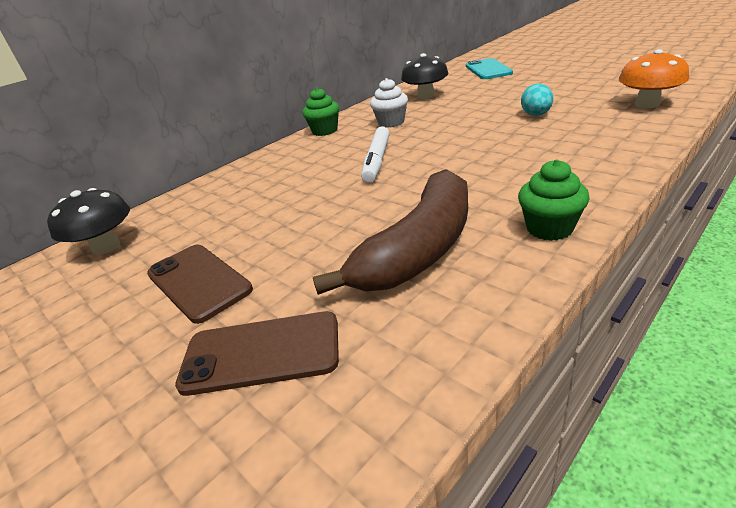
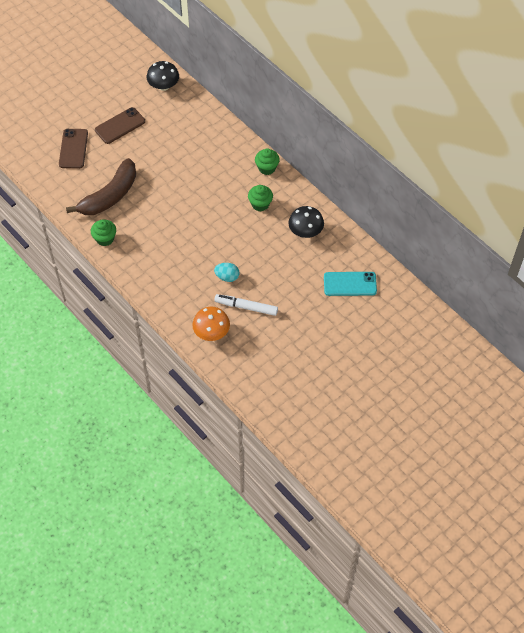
camera: 90 degrees right, 25 degrees up
(377, 160) = (202, 191): white marker -> white marker (246, 307)
(391, 122) = (260, 204): white cupcake -> green cupcake
(419, 249) = (110, 196): brown banana -> brown banana turned 90 degrees counterclockwise

